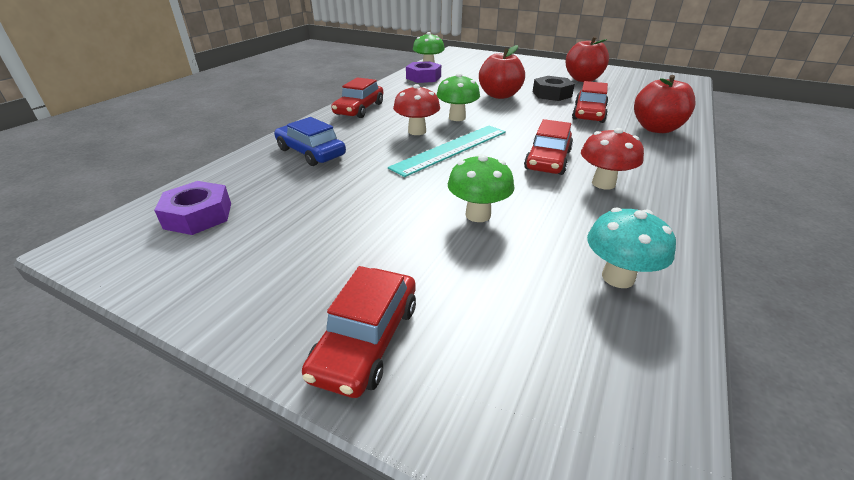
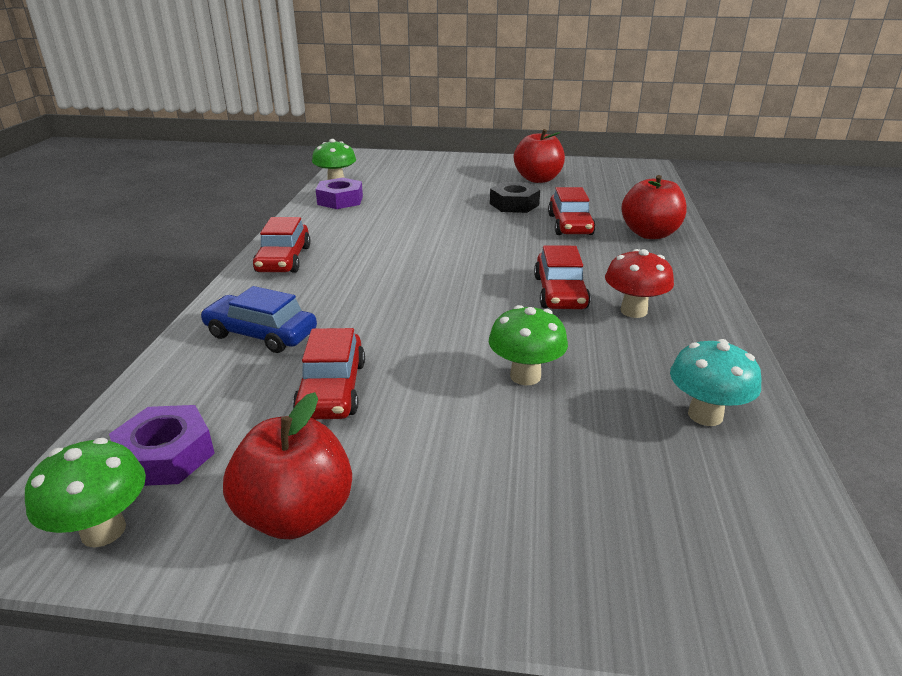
camera: 20 degrees left, 5 degrees down
(366, 340) = (498, 552): red car -> red car (332, 389)
(417, 131) = (383, 280): red mushroom -> none
(451, 149) = (441, 297): turquoise ruler -> none
(457, 118) = (421, 253): green mushroom -> green mushroom (103, 530)
(499, 95) = (454, 214): red apple -> red apple (296, 514)

